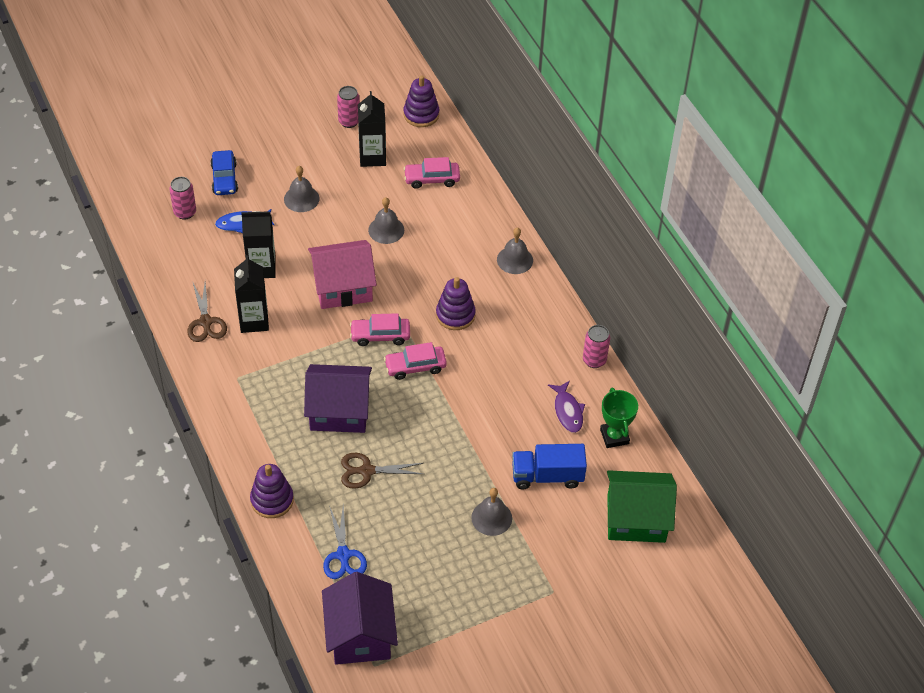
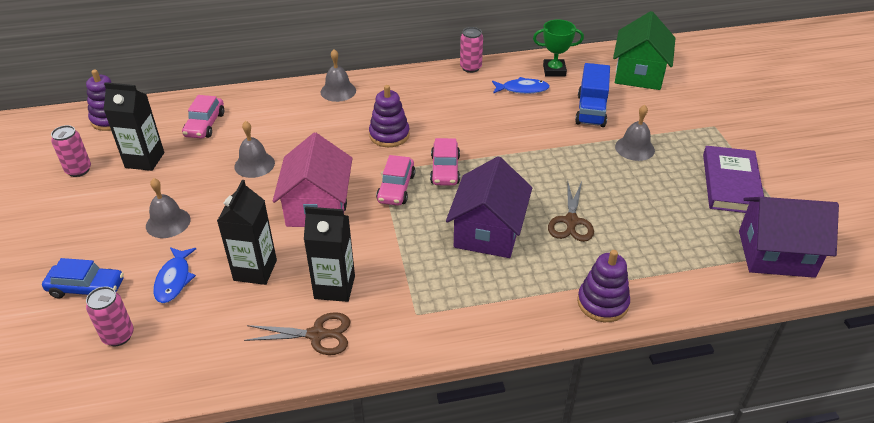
camera: 75 degrees left, 10 degrees down
(343, 555) = (678, 253): blue scissors -> none
(456, 603) = (731, 183): none -> purple book
(567, 411) = (522, 89): purple fish -> blue fish

